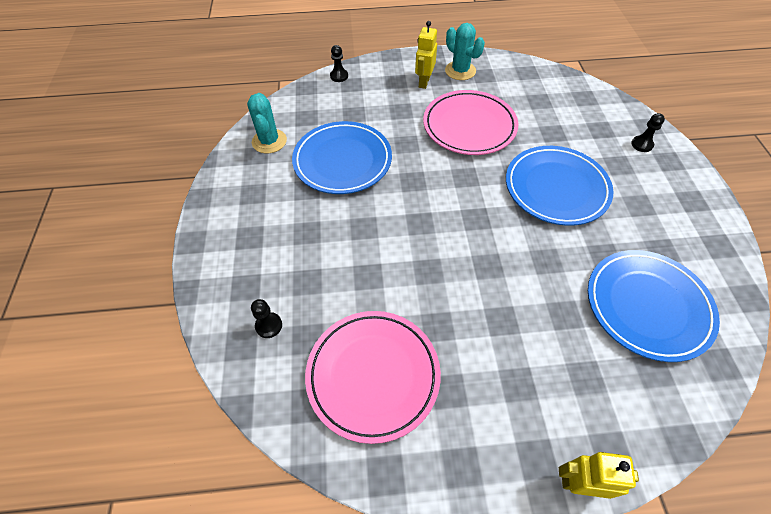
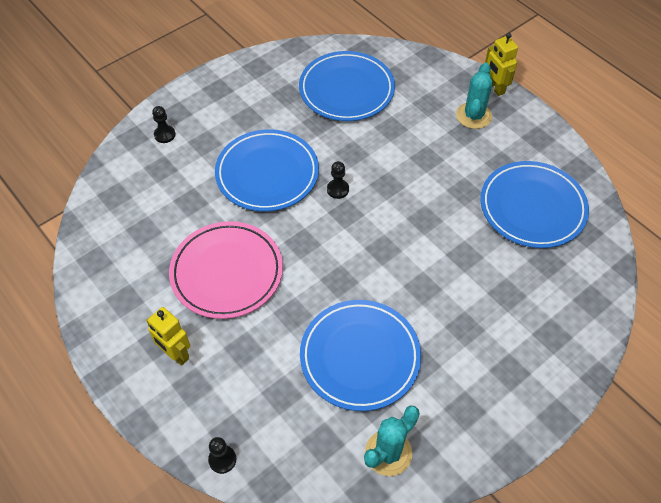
camera: 125 degrees left, 0 degrees up
(269, 325) = (563, 293): black pawn -> black pawn (337, 189)
(373, 375) = (532, 207): pink plate -> blue plate
(424, 82) = (175, 354): yellow robot -> yellow robot turned 60 degrees clockwise
(460, 71) = (130, 327): turquoise cactus -> turquoise cactus (473, 116)

